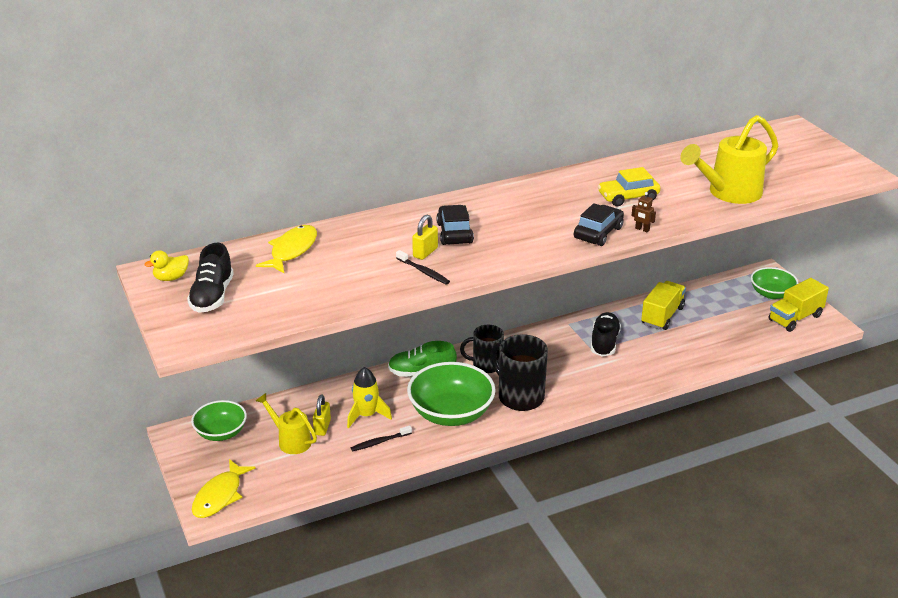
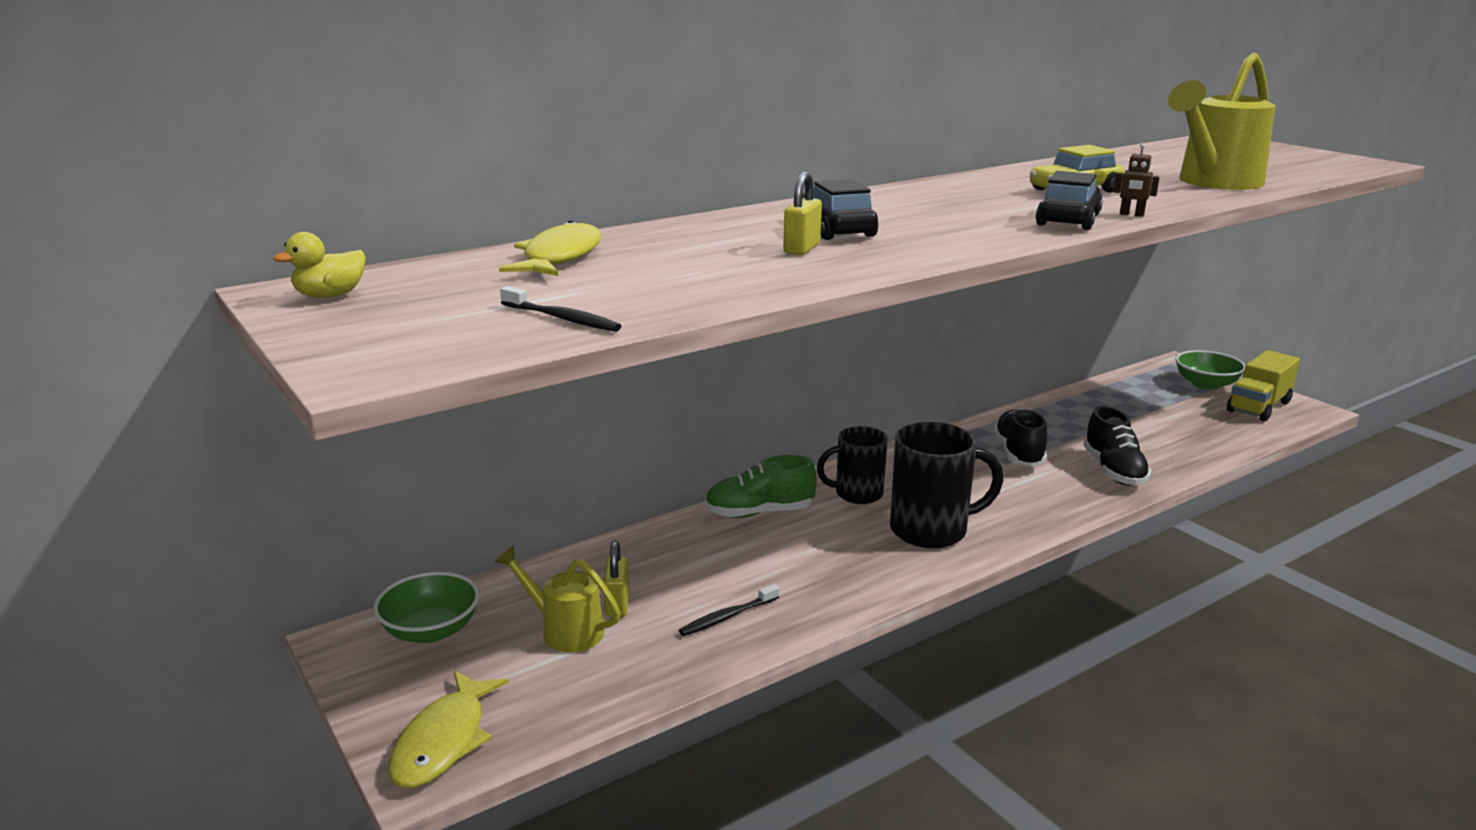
camera: 10 degrees left, 10 degrees down
(212, 296) = (420, 312): black shoe -> black shoe (1113, 471)
(366, 415) = (690, 579): yellow rocket -> none
(423, 272) = (815, 266): black toothbrush -> black toothbrush (562, 319)
(451, 413) = (832, 563): green bowl -> none
(519, 397) = (931, 530): black mug -> black mug turned 135 degrees clockwise
(662, 316) = (1078, 417): yellow truck -> none

